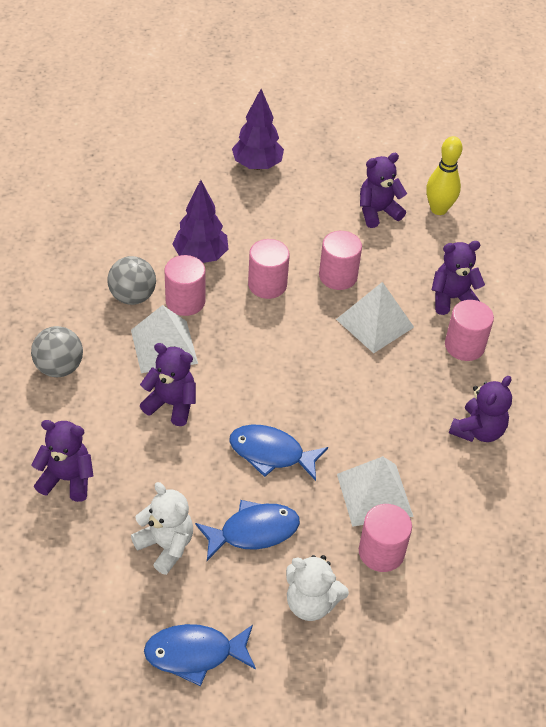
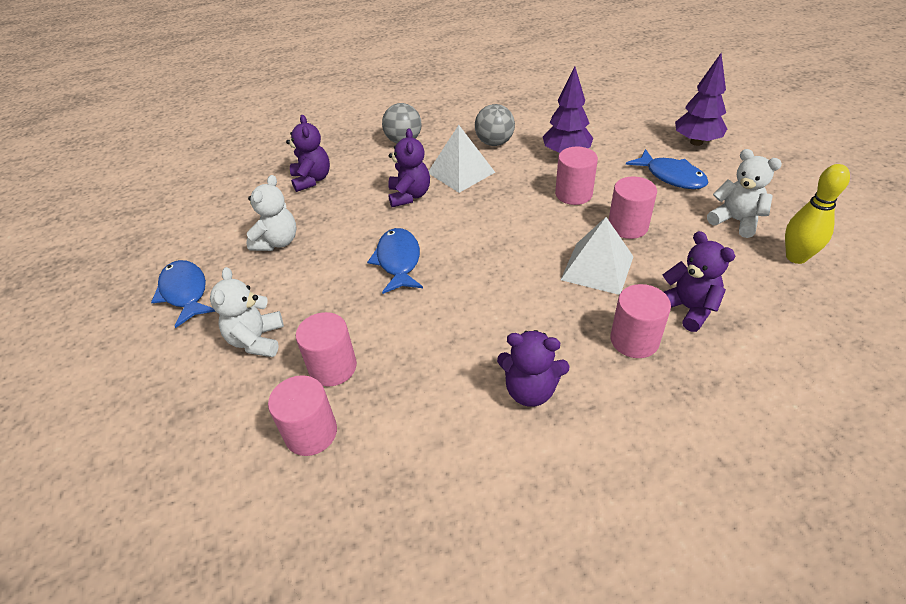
camera: 70 degrees right, 5 degrees down
(185, 301) = (513, 165): pink cylinder -> pink cylinder (311, 433)
(253, 531) = (313, 280): blue fish -> blue fish (671, 176)
(374, 495) = (395, 339): white pyramid -> none
(377, 212) = (736, 221): purple teddy bear -> white teddy bear

